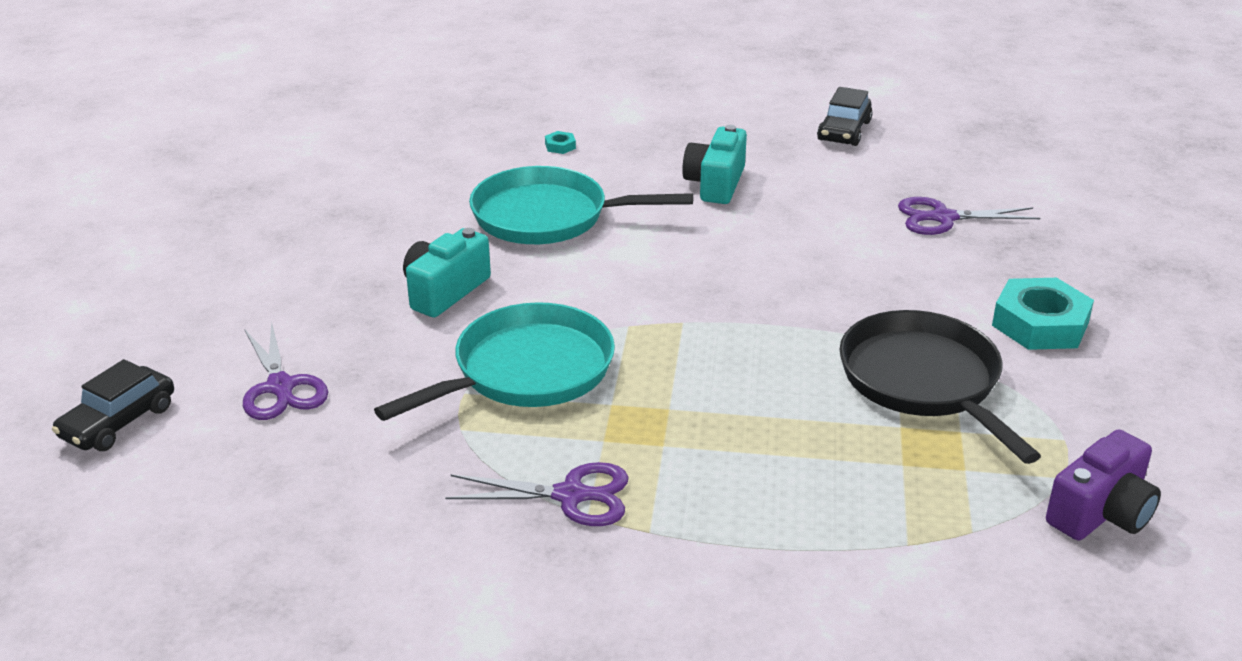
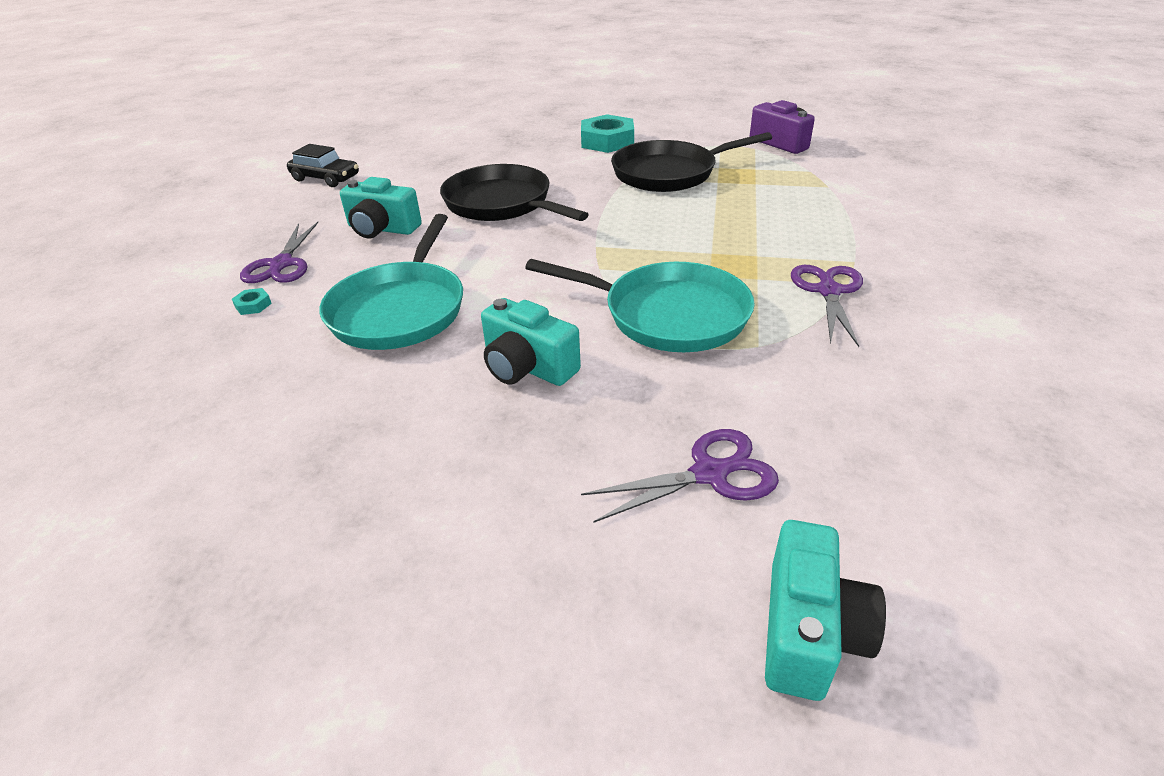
camera: 85 degrees left, 5 degrees up
(118, 422) = (809, 631): black car -> turquoise camera
(526, 371) = (668, 315): turquoise pan -> turquoise pan turned 150 degrees clockwise
(792, 251) = (502, 203): none -> black pan
(943, 218) = (475, 156): purple scissors -> purple scissors (281, 264)

